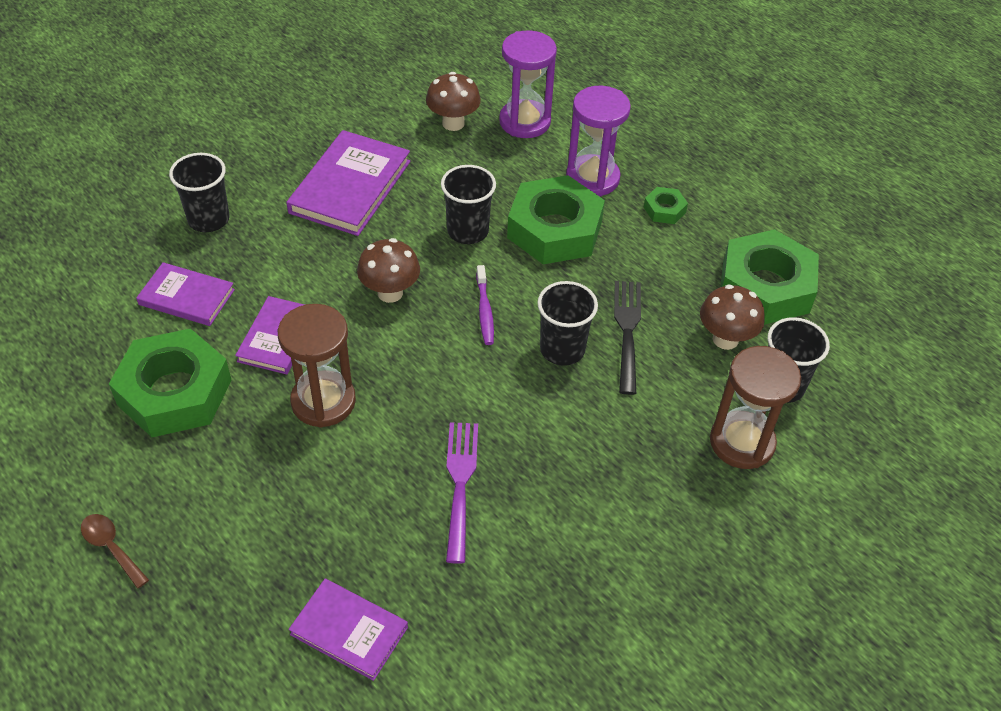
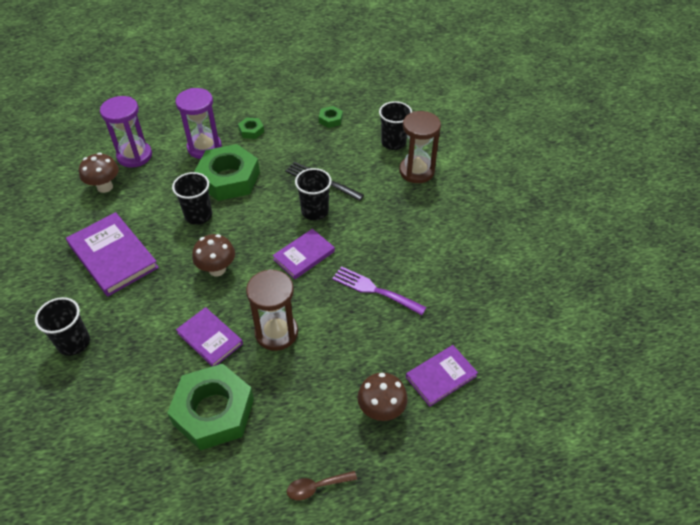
camera: 60 degrees left, 0 degrees up
(187, 297) = (135, 378): purple book -> purple book (304, 255)
(484, 311) = (264, 232): purple toothbrush -> none
(725, 339) = (352, 148): brown mushroom -> brown mushroom (381, 410)
(765, 287) = (330, 119): green nut -> green nut, size x0.44

